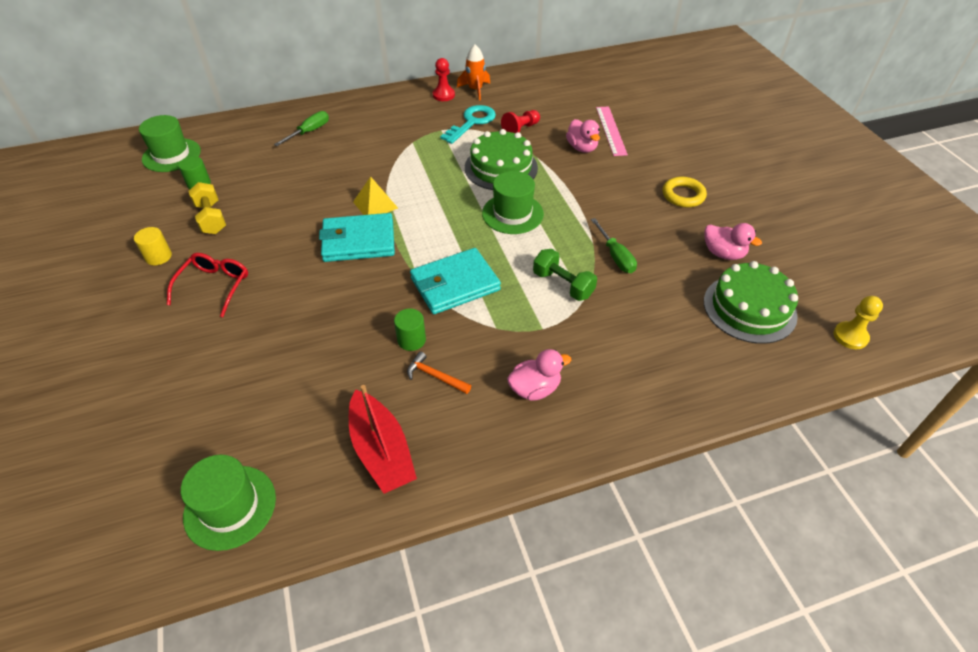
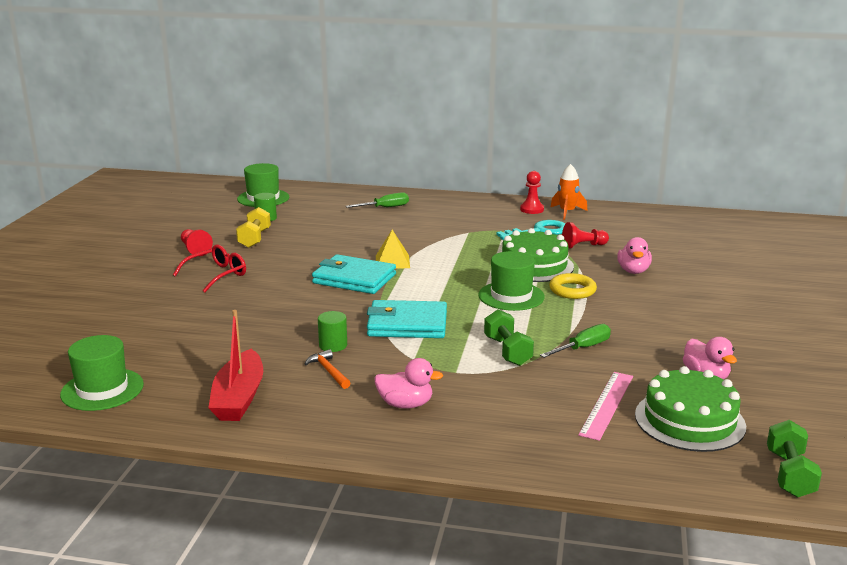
camera: 30 degrees right, 25 degrees down
(158, 257) = (195, 249): yellow cylinder -> red pawn
(611, 130) = (680, 266): pink ruler -> pink ruler (607, 404)
(615, 256) = (583, 348): green screwdriver -> green screwdriver turned 135 degrees counterclockwise
(683, 195) = (708, 327): yellow ring -> yellow ring (572, 290)
(850, 336) = (790, 474): yellow pawn -> green dumbbell

